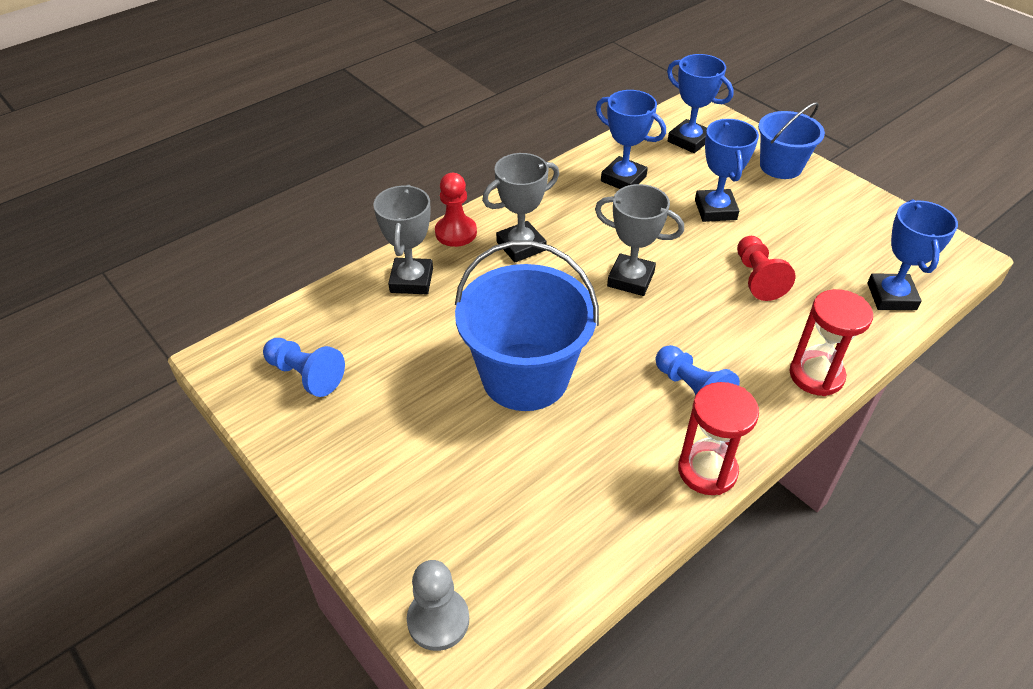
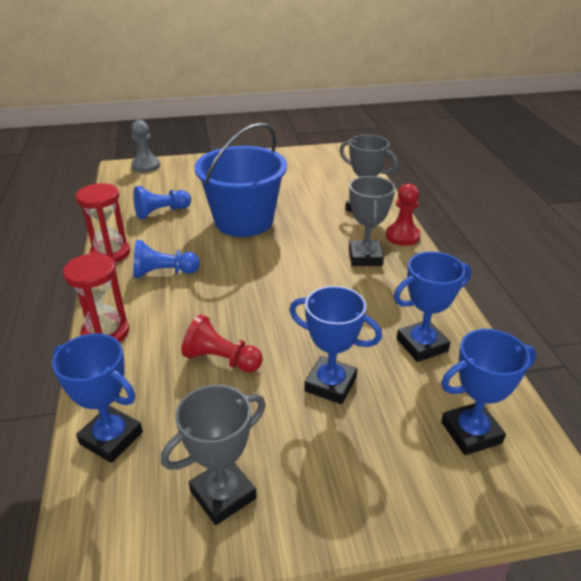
camera: 120 degrees right, 10 degrees down
(306, 375) = (314, 166): blue pawn -> blue pawn (161, 212)
(630, 279) = (285, 291): grey trophy -> grey trophy (223, 494)
(780, 166) = (370, 492): blue bucket -> none

